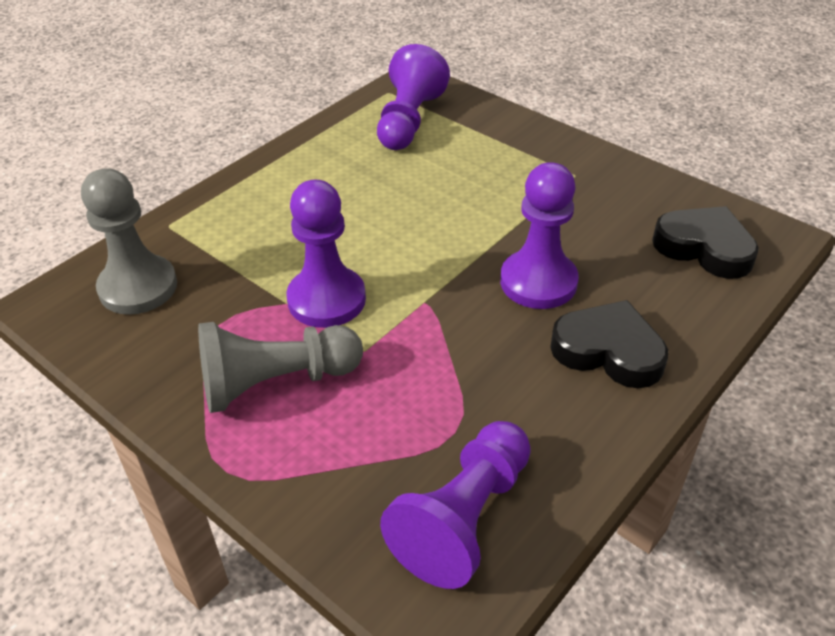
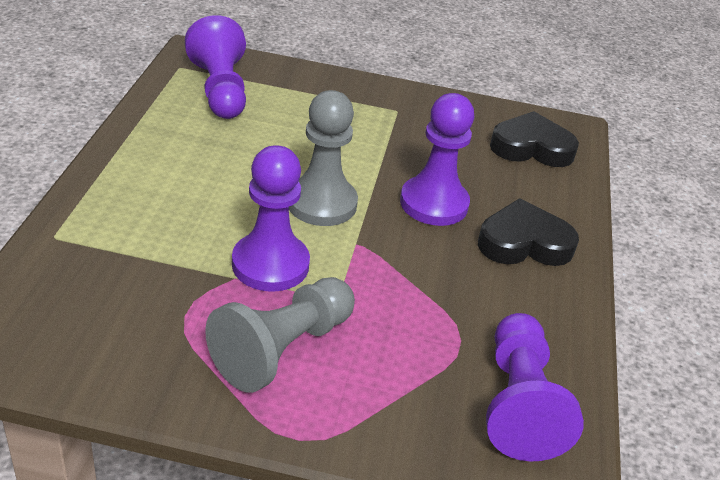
camera: 35 degrees left, 5 degrees down
(138, 287) = (72, 304): grey pawn -> grey pawn (321, 203)

